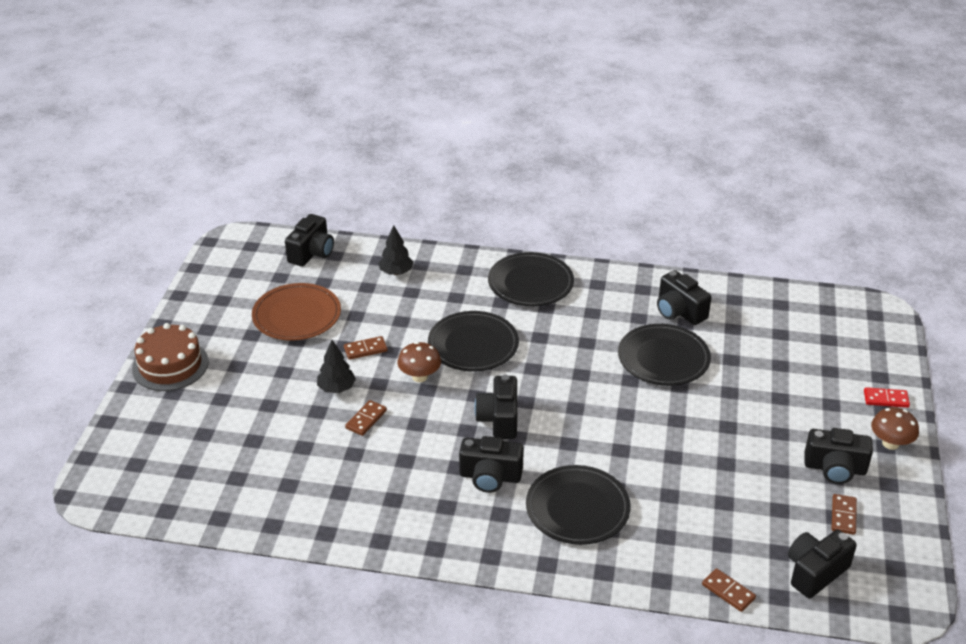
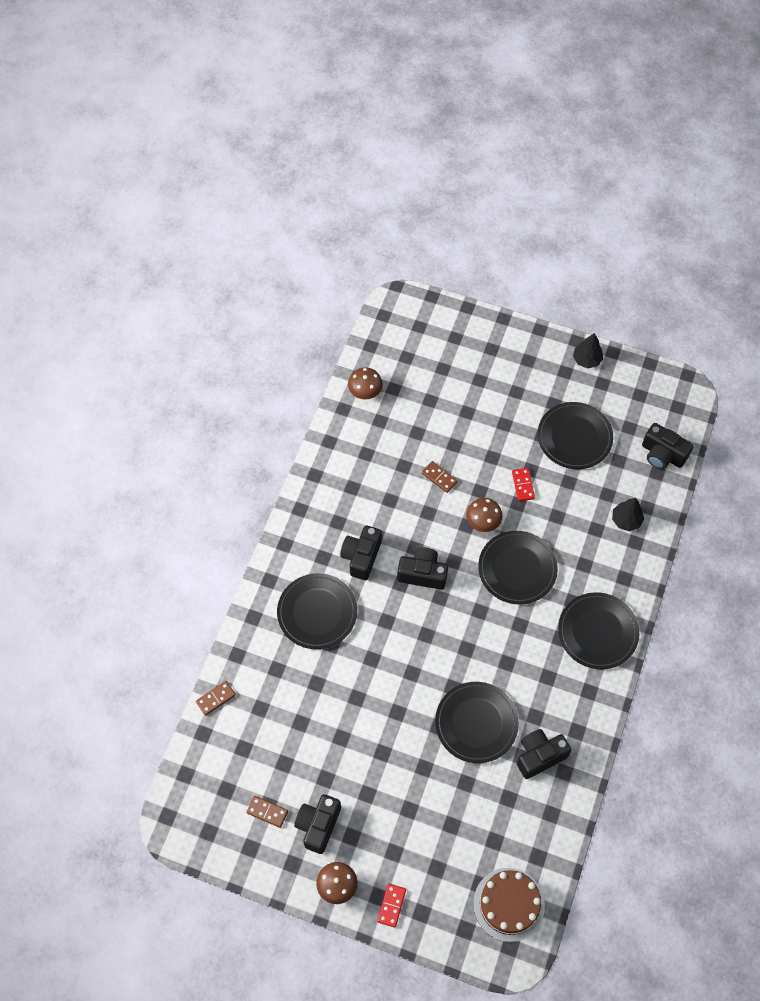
camera: 100 degrees right, 25 degrees up
(170, 365) = (524, 347): brown cake -> brown cake (509, 904)
(243, 506) = (365, 392): none -> brown mushroom
(297, 315) = (574, 437): brown plate -> black plate
(336, 388) = (478, 460): black tree -> black tree (586, 360)
(365, 349) = (523, 485): brown domino -> red domino
(815, 572) = (218, 768): black camera -> none

